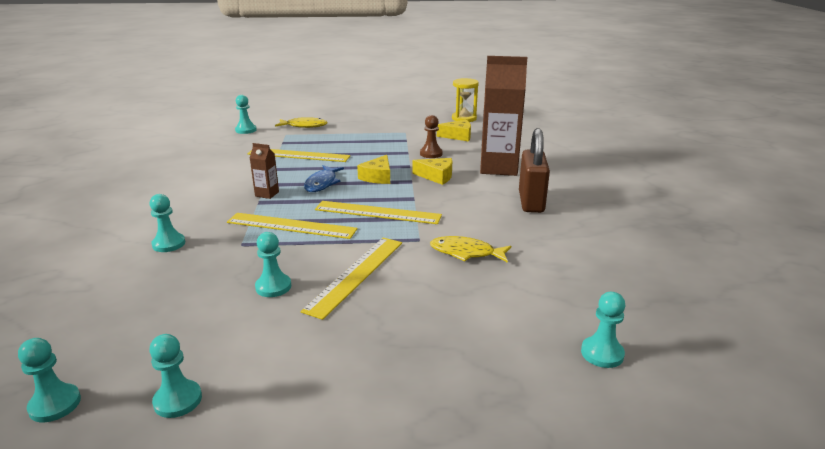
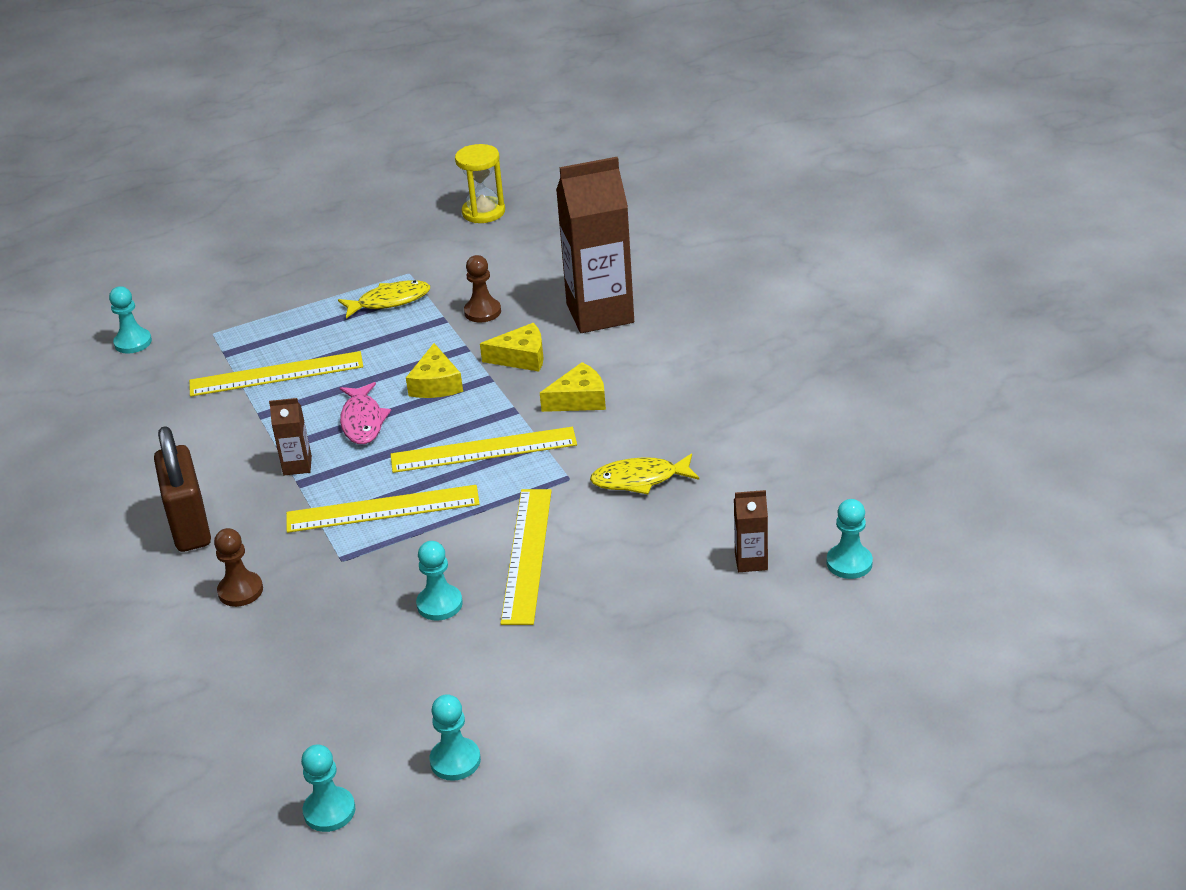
camera: 20 degrees left, 10 degrees up
(169, 244) = (240, 591): turquoise pawn -> brown pawn
(304, 126) = (227, 304): yellow fish -> yellow fish (389, 301)
(322, 183) = (363, 421): blue fish -> pink fish
(458, 136) = (500, 259): yellow cheese -> yellow cheese (579, 399)
(517, 327) = (751, 561): none -> brown carton
(531, 202) = (677, 368): brown padlock -> brown padlock (190, 526)

